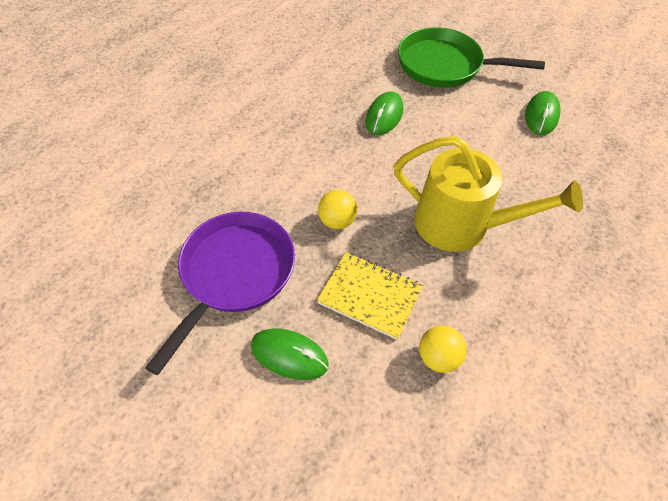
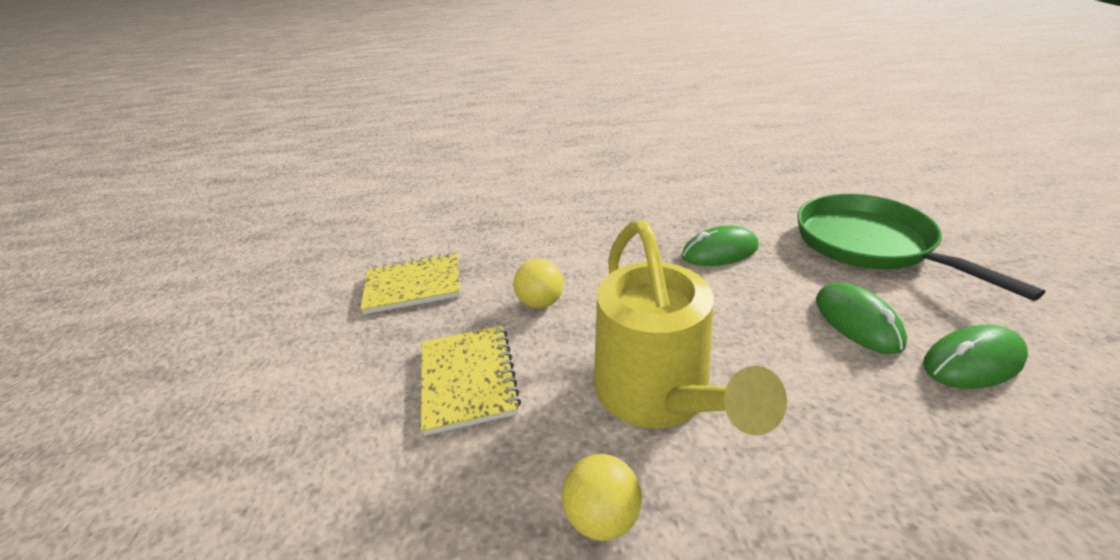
camera: 55 degrees right, 20 degrees down
(234, 274) = (413, 285): purple pan -> yellow notebook
(289, 355) = (346, 367): green mouse -> green mouse (857, 321)
(438, 357) = (428, 493): yellow ball -> yellow ball (602, 516)

